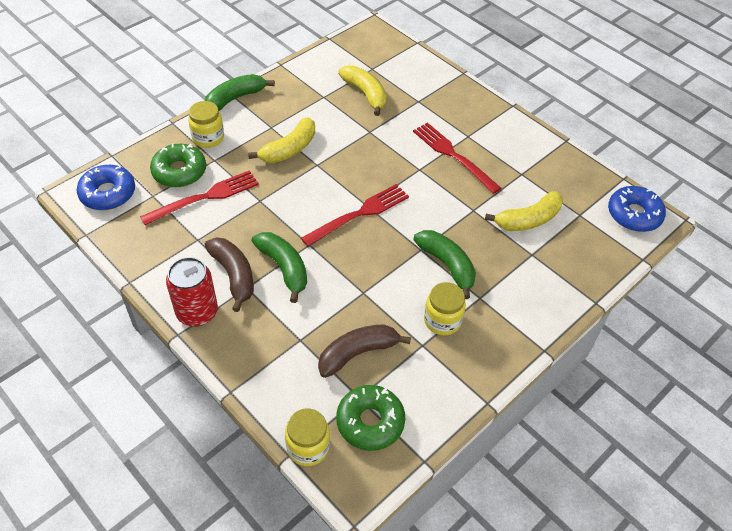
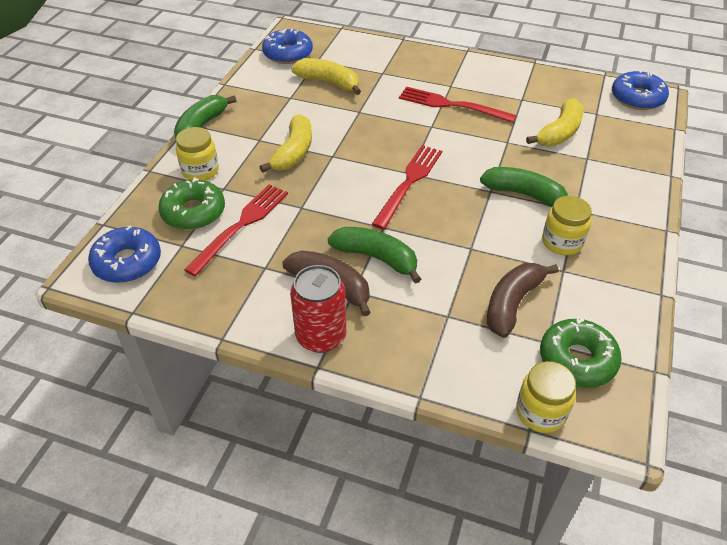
camera: 25 degrees left, 5 degrees down
(352, 53) = (288, 54): none -> blue donut

